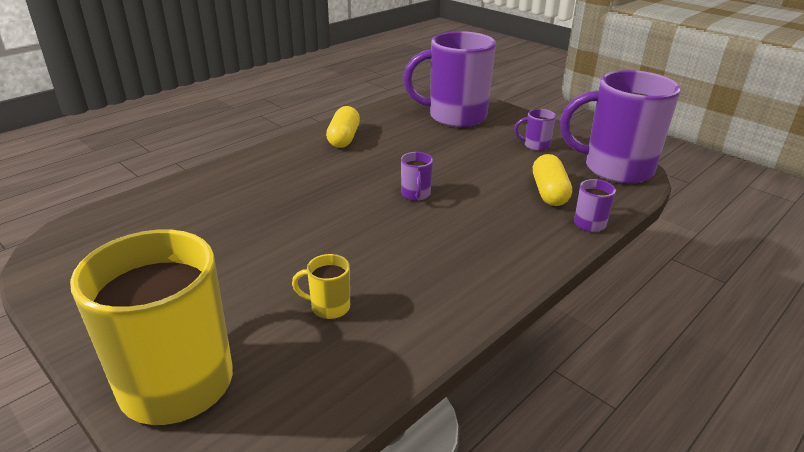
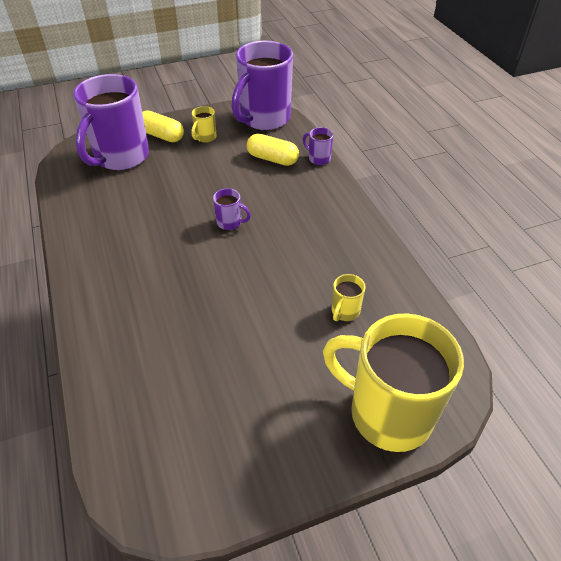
camera: 65 degrees left, 15 degrees up
(344, 138) = (99, 235): yellow capsule -> yellow capsule (162, 136)
(535, 146) = (205, 137): purple mug -> yellow mug

